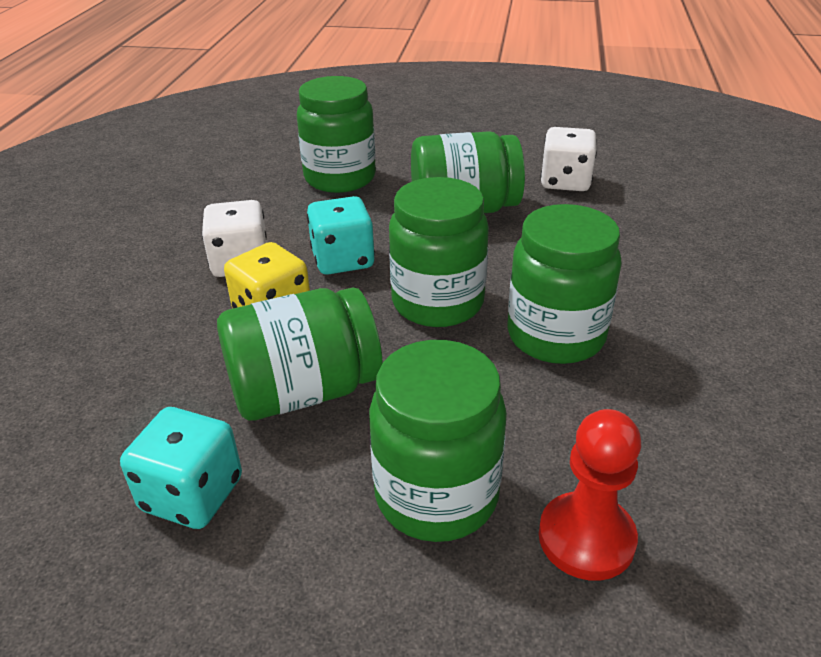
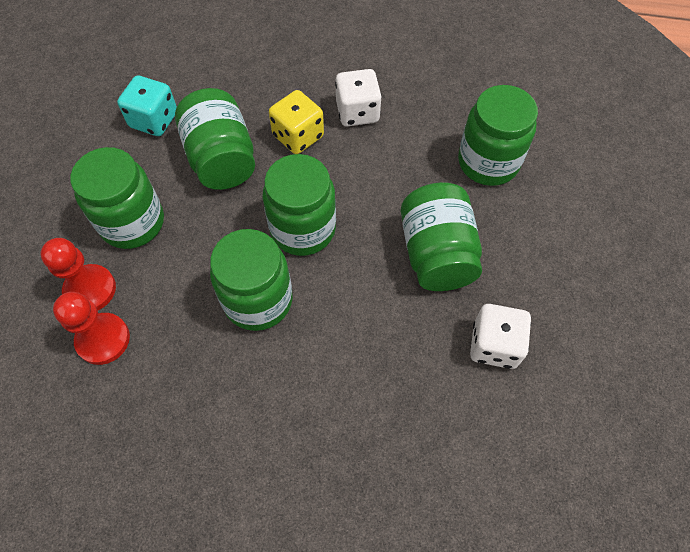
camera: 90 degrees right, 25 degrees up
(343, 260) = (359, 171): turquoise dice -> none
(674, 502) = (103, 339): none -> red pawn

